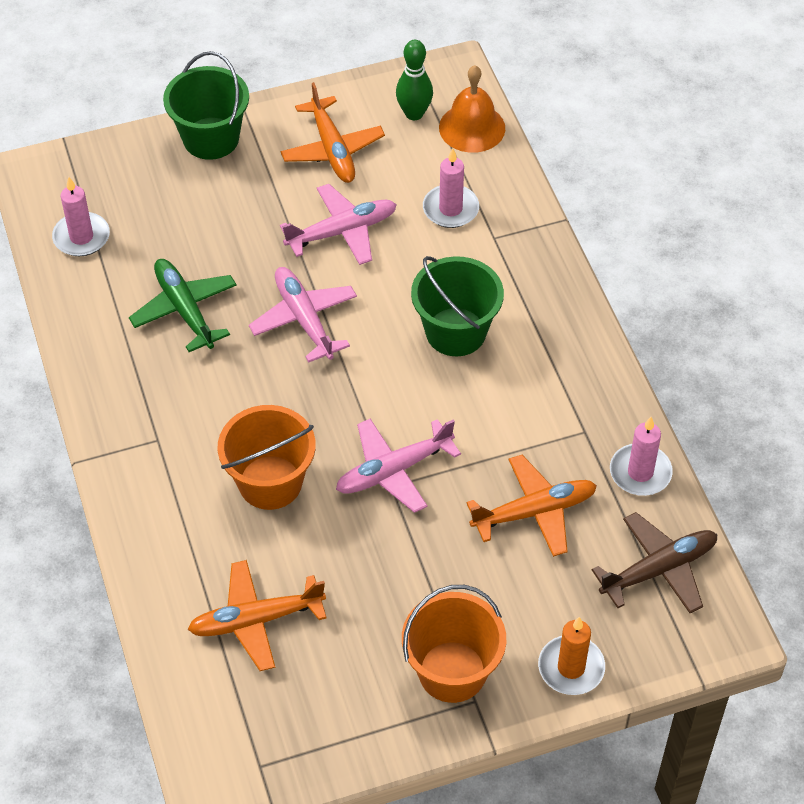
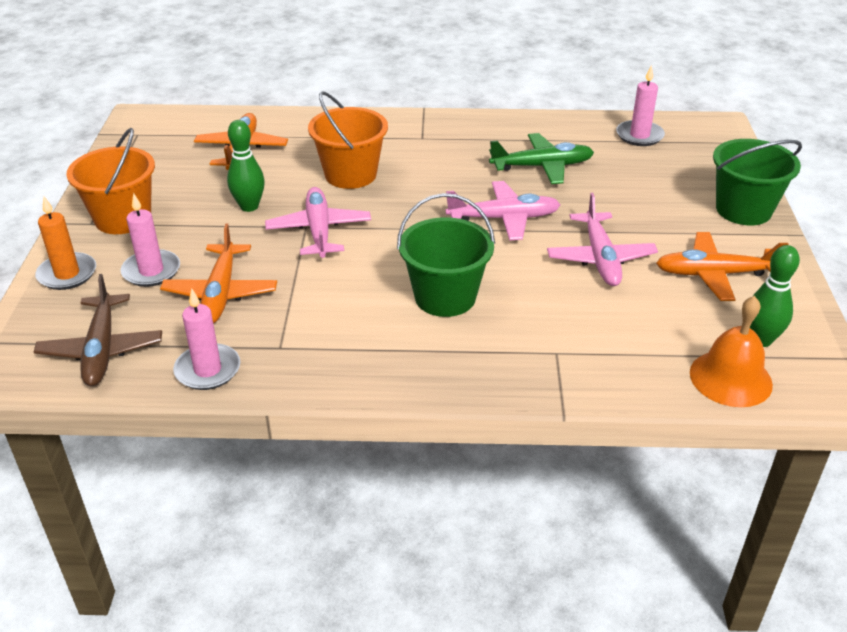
camera: 110 degrees right, 15 degrees down
(376, 555) = (249, 206): none -> green bowling pin
(450, 209) = (608, 332): pink candle -> pink candle (151, 271)

